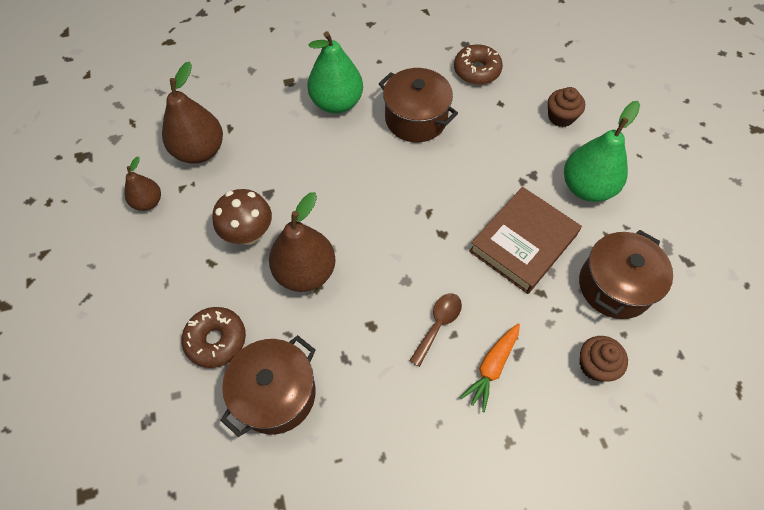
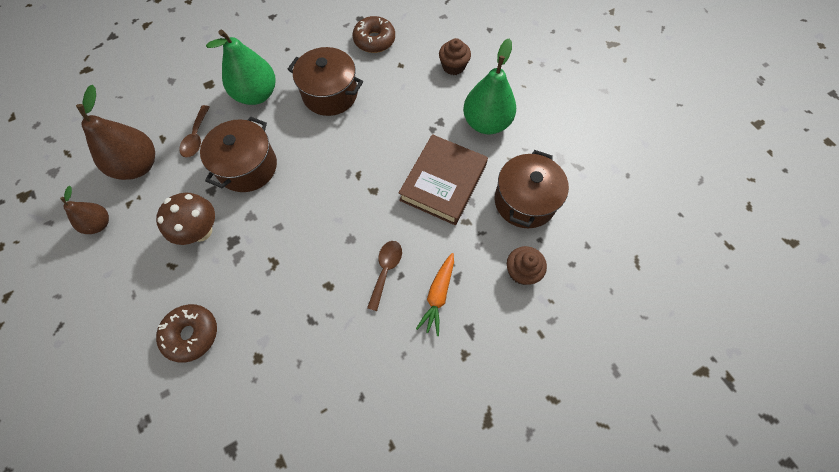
camera: 15 degrees left, 5 degrees up
(265, 134) = (196, 137): none -> brown spoon
(276, 394) = (256, 368): brown pot -> brown pot (247, 167)
(305, 272) = (260, 253): brown pear -> none

